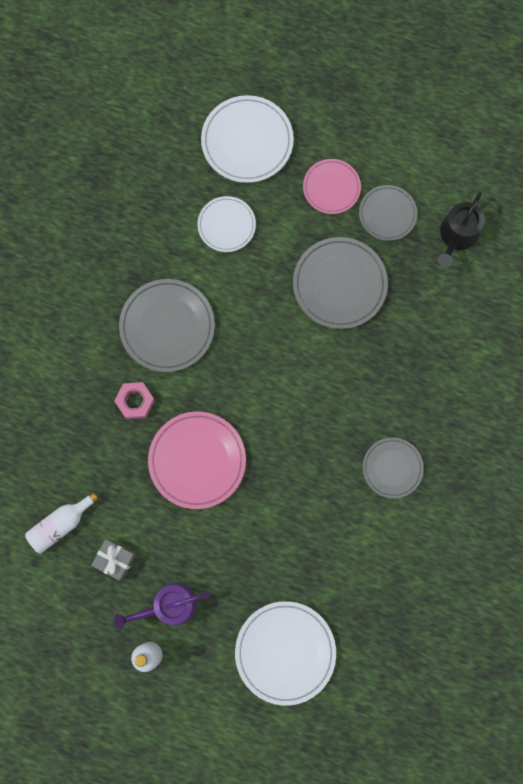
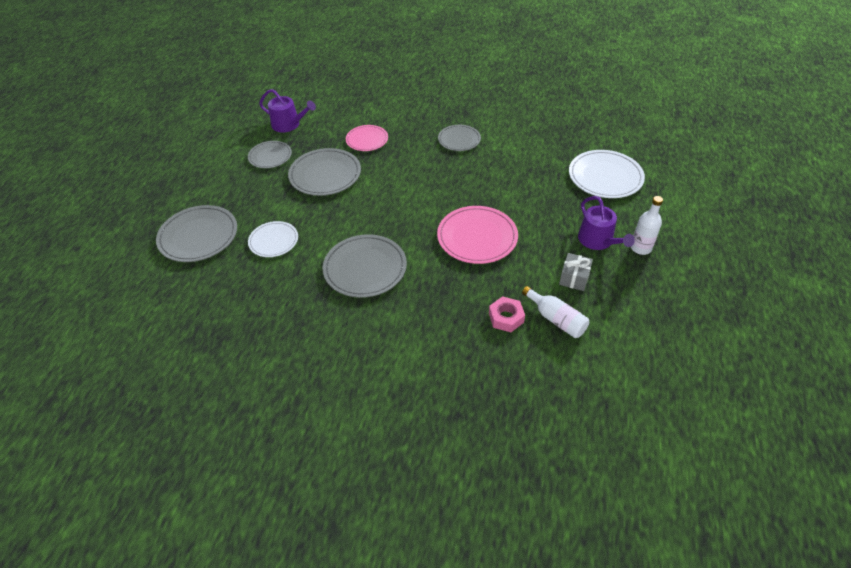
camera: 95 degrees left, 30 degrees down
(135, 401) = (434, 281): pink nut -> pink nut (506, 317)
(247, 141) = (198, 236): white plate -> grey plate
(331, 187) = (246, 185): pink plate -> pink plate (367, 140)
(457, 236) = (289, 124): black watering can -> purple watering can

